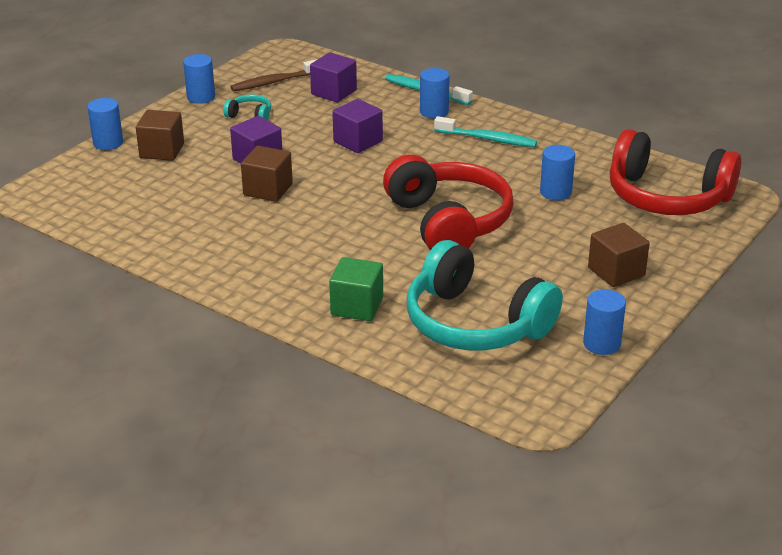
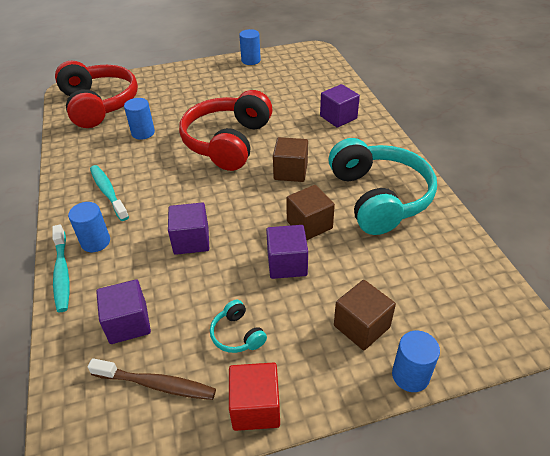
camera: 140 degrees left, 10 degrees up
(201, 97) = (255, 407): blue cylinder -> red cube
(357, 306) = (338, 117): green cube -> purple cube
(475, 323) = (291, 87): turquoise headphones -> turquoise headphones (379, 197)
(616, 272) = (193, 82): brown cube -> brown cube (290, 171)

